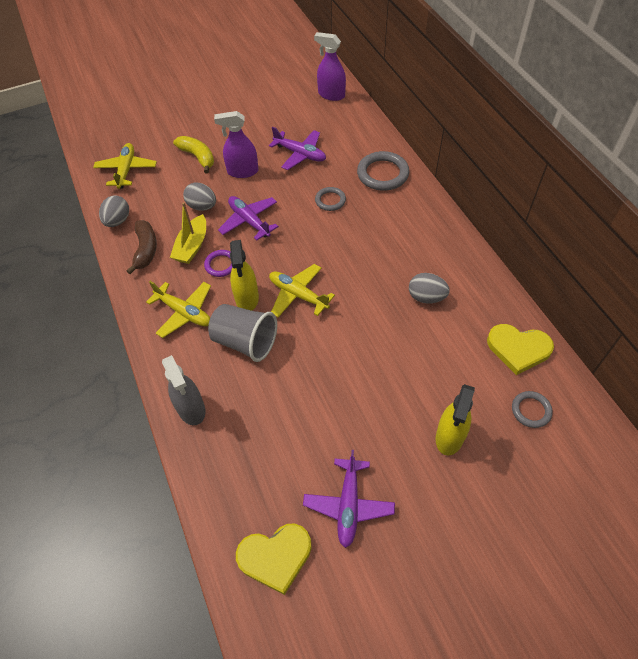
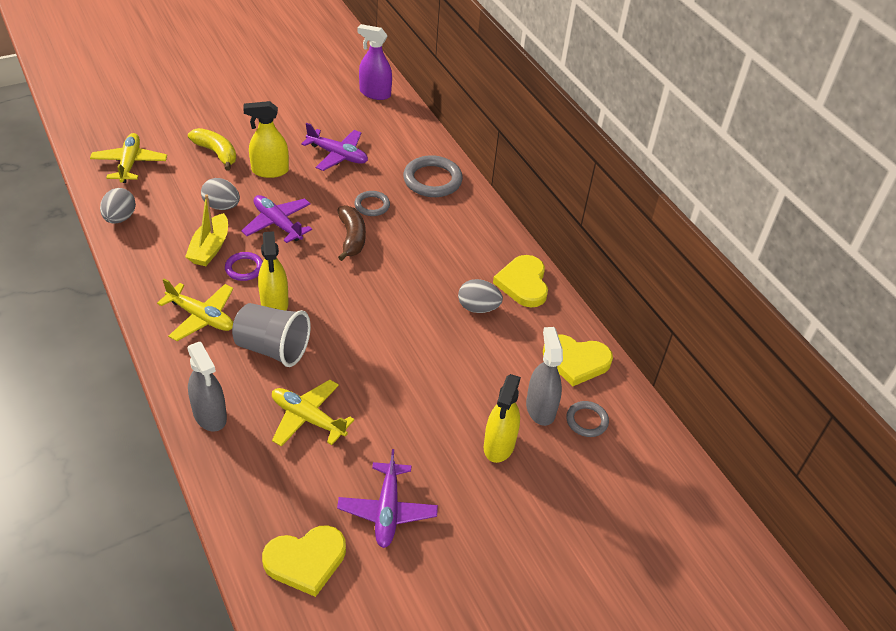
camera: 10 degrees left, 10 degrees down
(146, 250) = (154, 250): brown banana -> brown banana (352, 238)
(242, 171) = (270, 171): purple spray bottle -> yellow spray bottle
(298, 295) = (334, 302): yellow plane -> yellow plane (308, 418)
(467, 272) = (523, 283): none -> yellow heart
(487, 398) = (540, 408): none -> grey spray bottle

